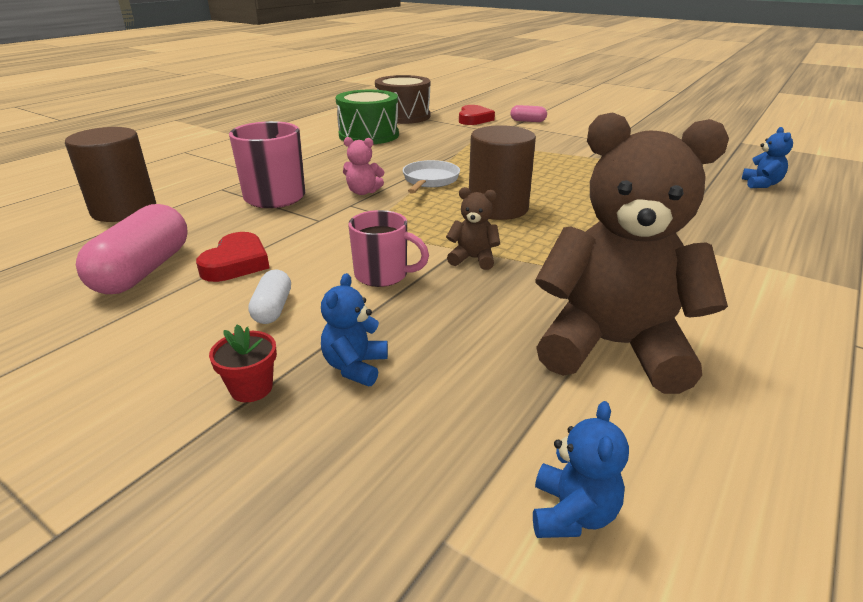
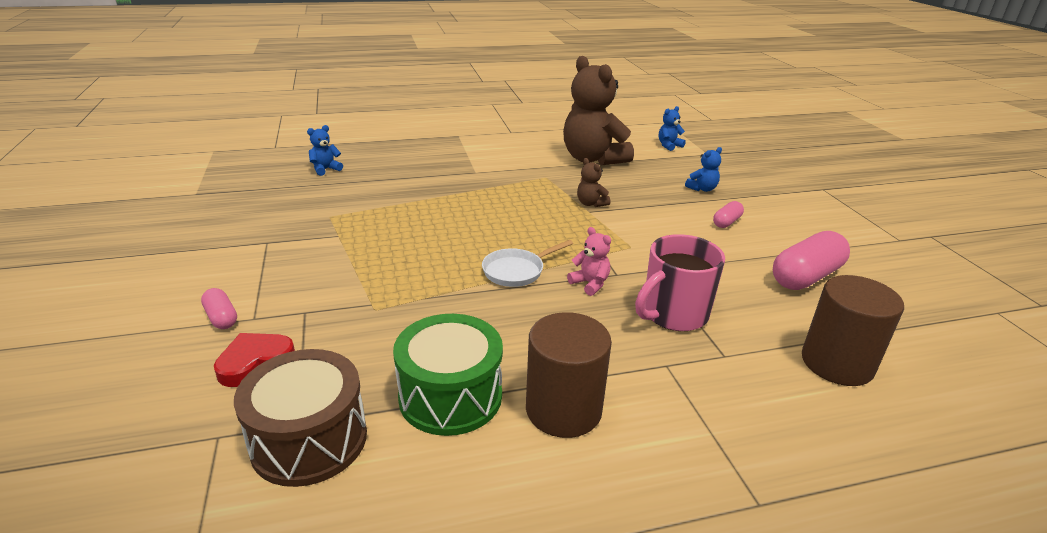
camera: 140 degrees left, 0 degrees up
(236, 263) = (738, 257): red heart -> none
(251, 388) = (750, 198): red flower pot -> none
(273, 309) = (726, 222): white capsule -> pink capsule
(383, 275) = (652, 215): pink mug -> none
(498, 208) = (517, 224): brown cylinder -> brown cylinder (563, 410)

